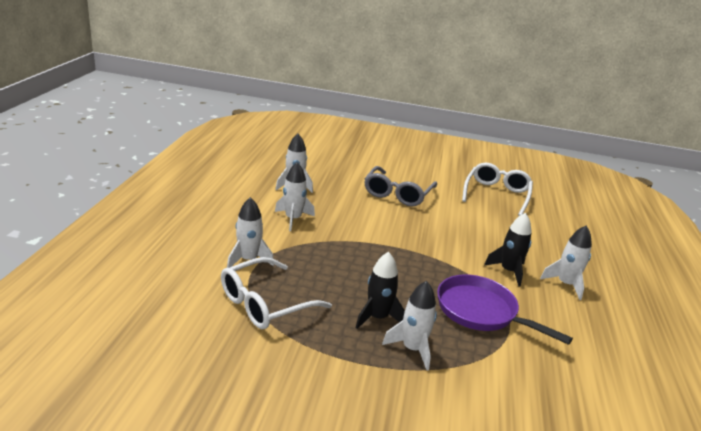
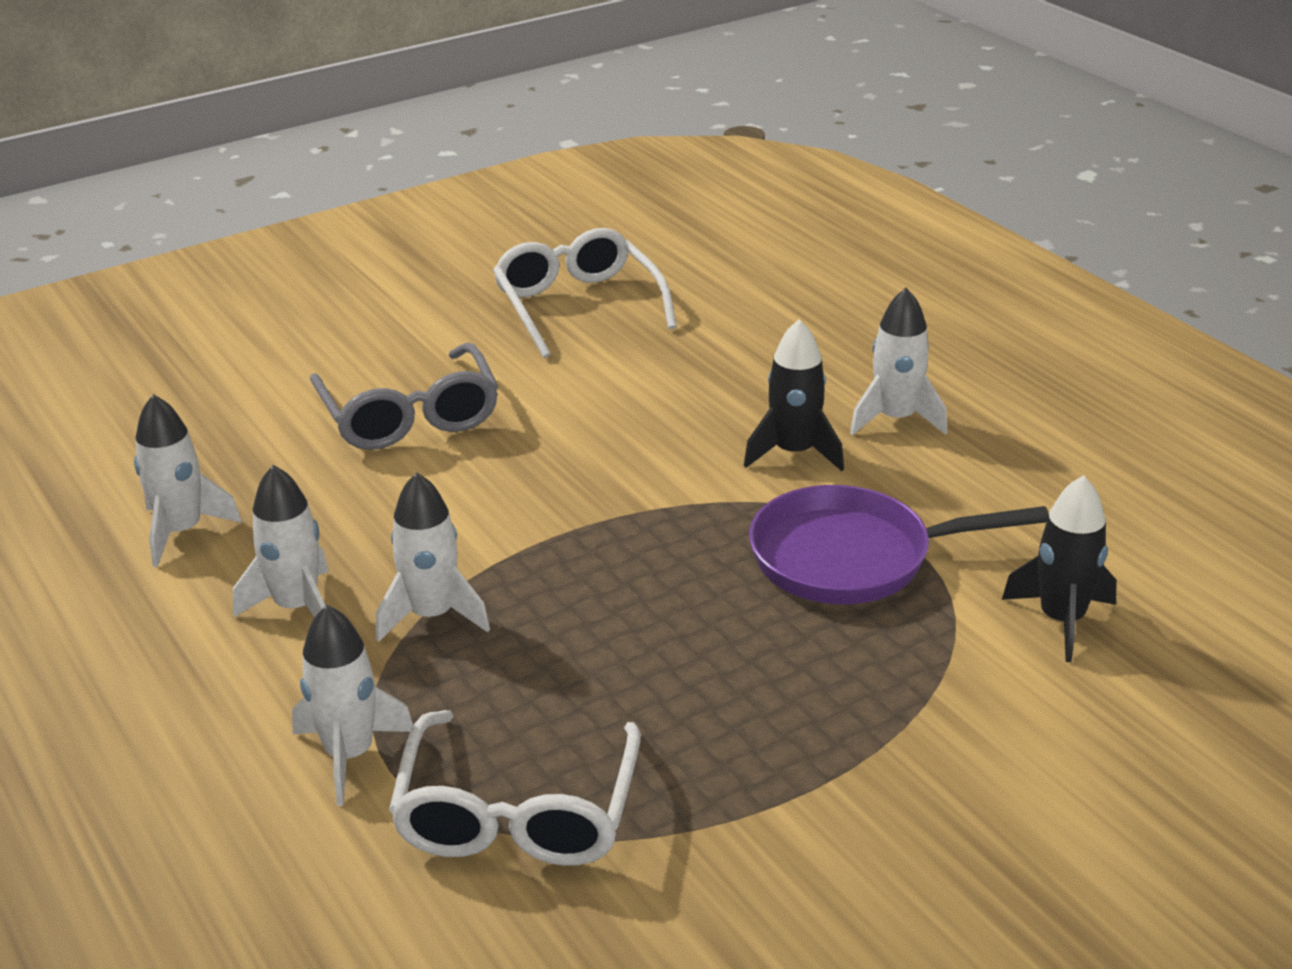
camera: 40 degrees left, 5 degrees up
(377, 317) = (728, 688): black rocket -> black rocket (1061, 620)
(412, 349) = (850, 700): white rocket -> white rocket (432, 615)

